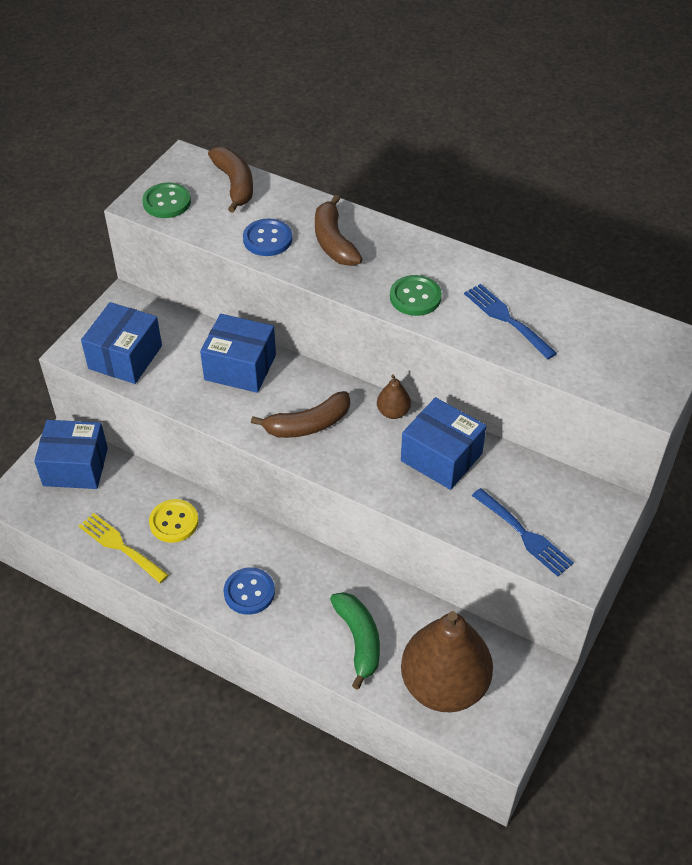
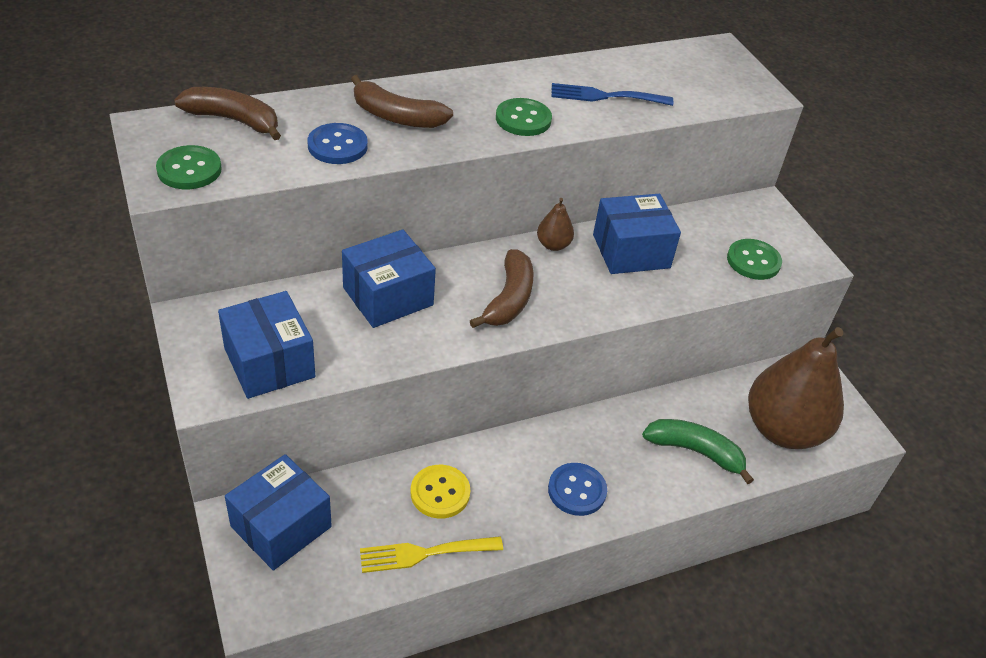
camera: 55 degrees left, 5 degrees down
(524, 535) = (753, 261): blue fork -> green button

